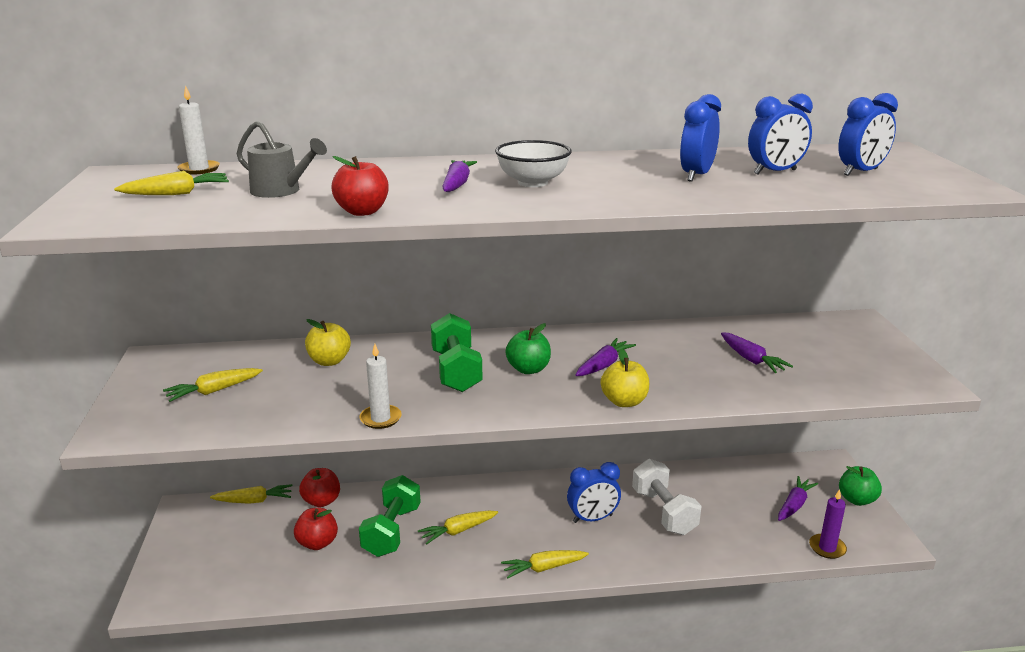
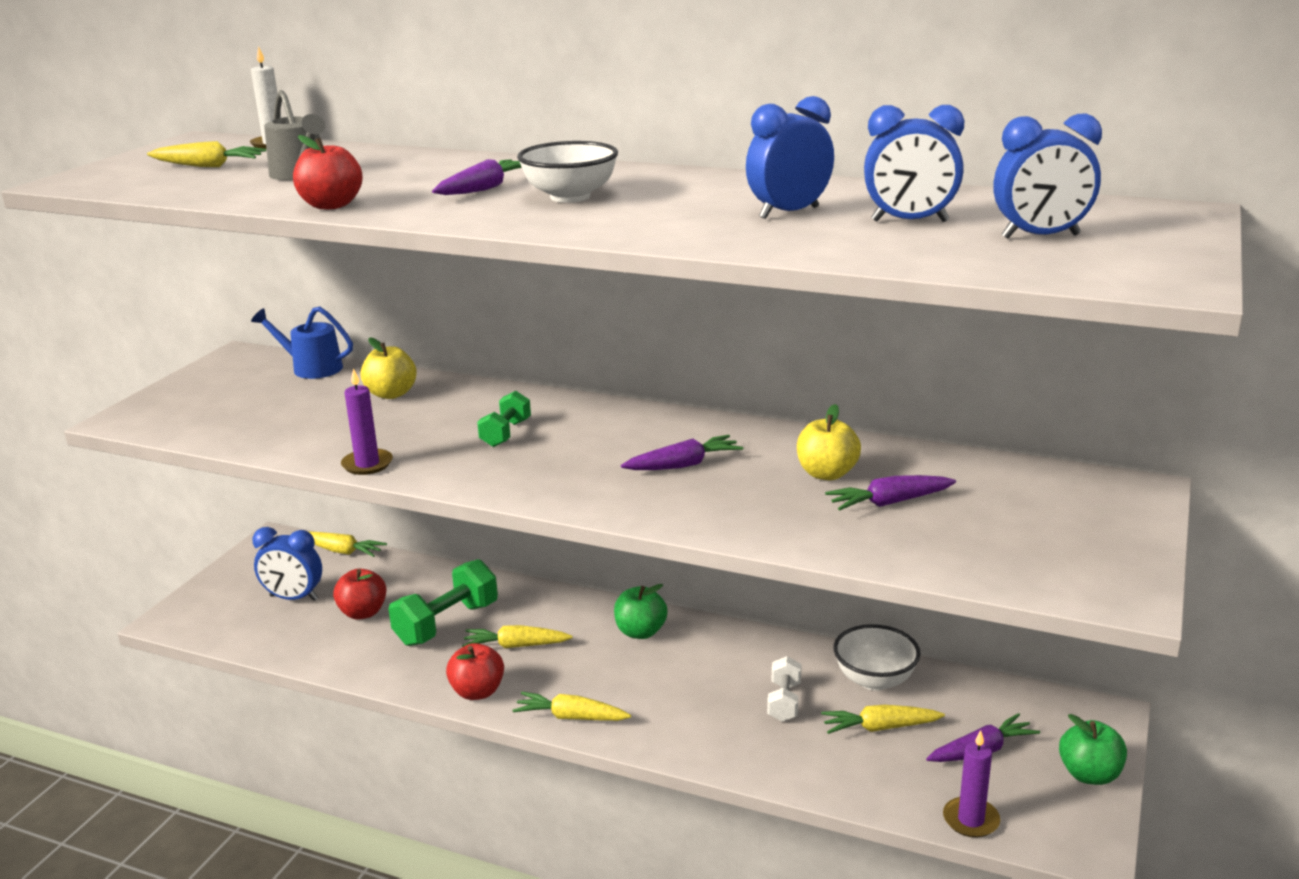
camera: 30 degrees right, 0 degrees up
(214, 391) = (252, 400): yellow carrot -> yellow carrot (880, 727)
(234, 355) = (311, 368): none -> blue watering can
(321, 501) = (406, 571): red apple -> red apple (477, 692)
(380, 419) = (367, 464): white candle -> purple candle
(456, 371) = (506, 433): green dumbbell -> green dumbbell, size x0.58
(528, 369) = (588, 449): green apple -> green apple (640, 632)
(592, 519) = (684, 681): blue clock -> blue clock (293, 598)
(624, 402) = (651, 512): yellow apple -> yellow apple (826, 474)
(663, 512) = (784, 702): white dumbbell -> white dumbbell, size x0.58
(700, 481) = (874, 680): none -> white bowl
(751, 360) = (889, 502): purple carrot -> purple carrot turned 75 degrees clockwise

